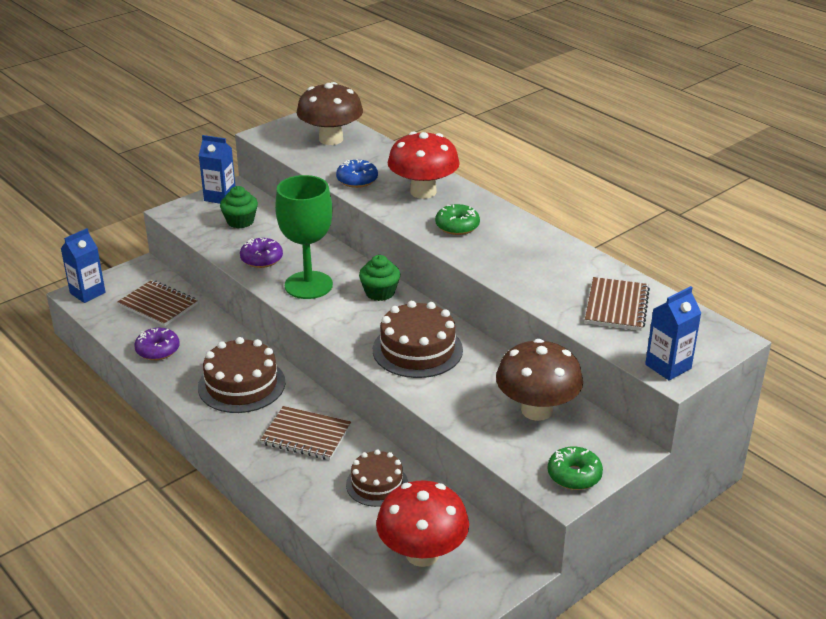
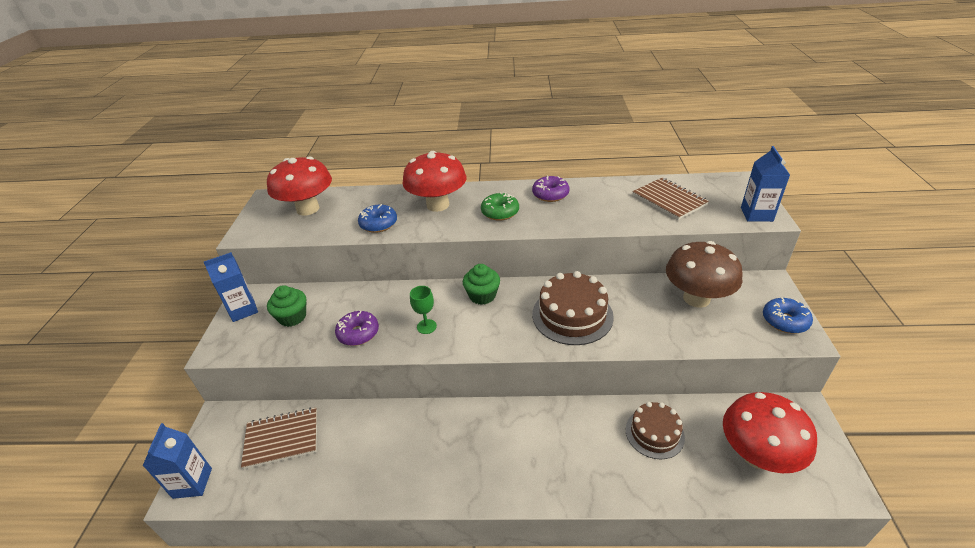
camera: 45 degrees left, 5 degrees up
(158, 350) = (340, 478): purple donut -> purple donut (550, 194)
(241, 385) = (453, 445): brown cake -> none
(306, 435) = (558, 442): brown notebook -> none
(308, 285) = (426, 326): green goblet -> green goblet, size x0.43
(331, 139) = (308, 209): brown mushroom -> red mushroom
(574, 475) = (785, 321): green donut -> blue donut

